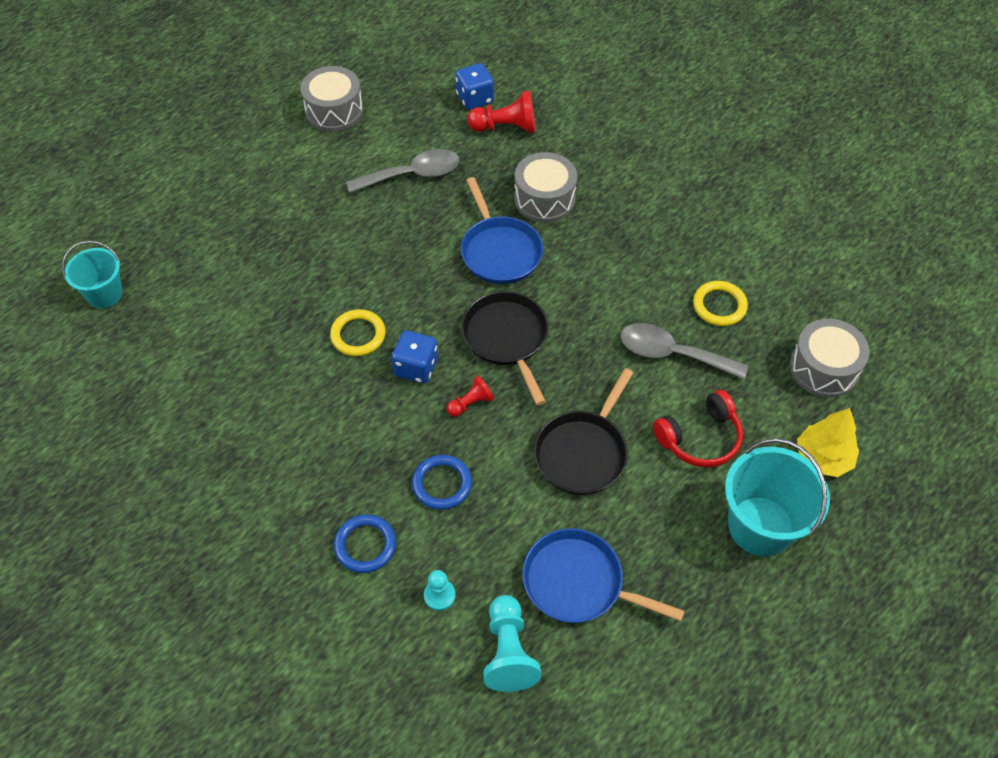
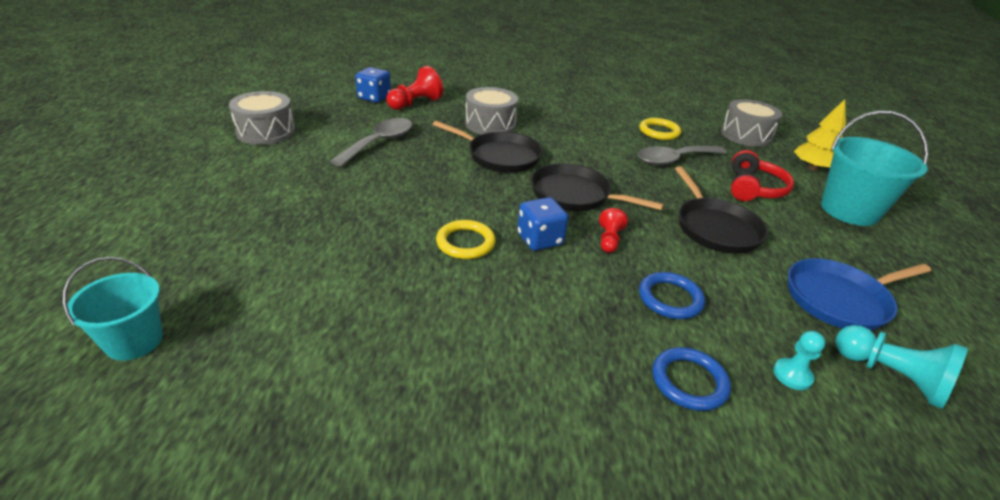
camera: 45 degrees left, 20 degrees down
(500, 251) = (500, 156): blue pan -> black pan

